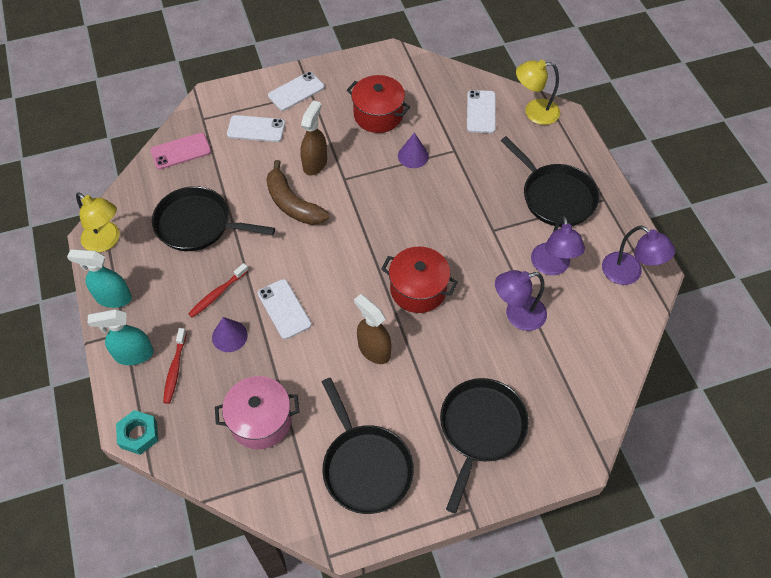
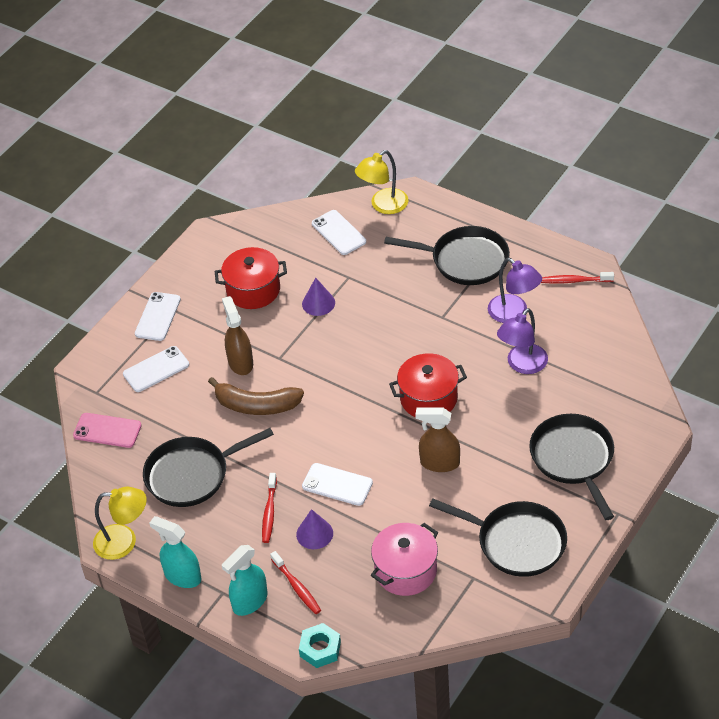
camera: 35 degrees left, 10 degrees down
(113, 298) = (182, 576): turquoise spray bottle -> turquoise spray bottle turned 60 degrees clockwise
(181, 151) = (107, 430): pink phone -> pink phone turned 75 degrees clockwise
(628, 274) = (575, 281): purple lamp -> red toothbrush

